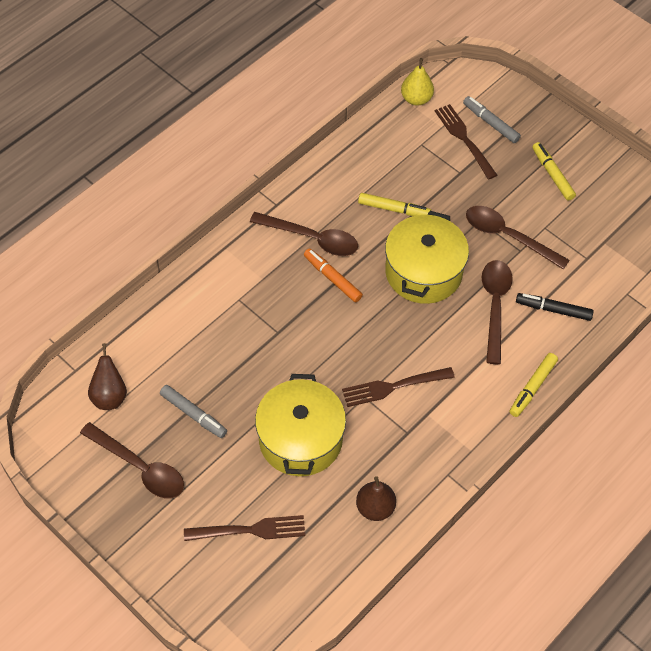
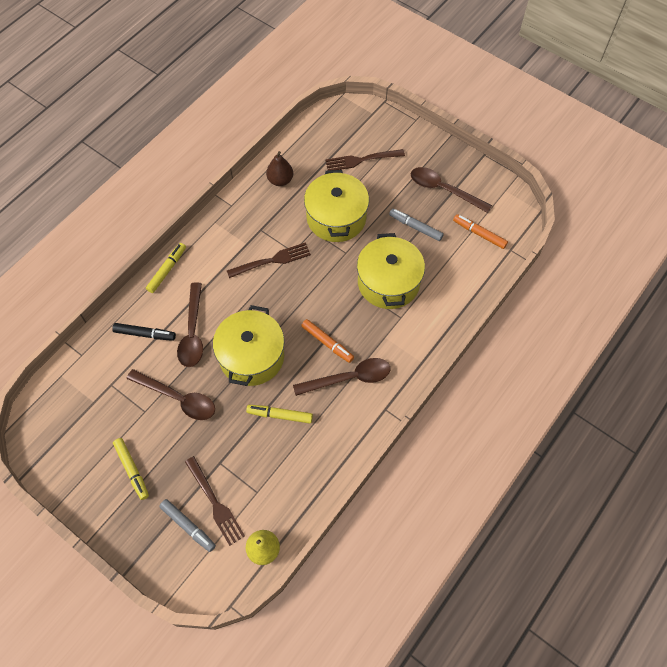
camera: 175 degrees right, 5 degrees up
(109, 396) = (479, 234): brown pear -> orange marker
(245, 343) = (388, 282): none -> yellow pot
(312, 238) = (349, 378): brown spoon -> brown spoon turned 150 degrees clockwise

